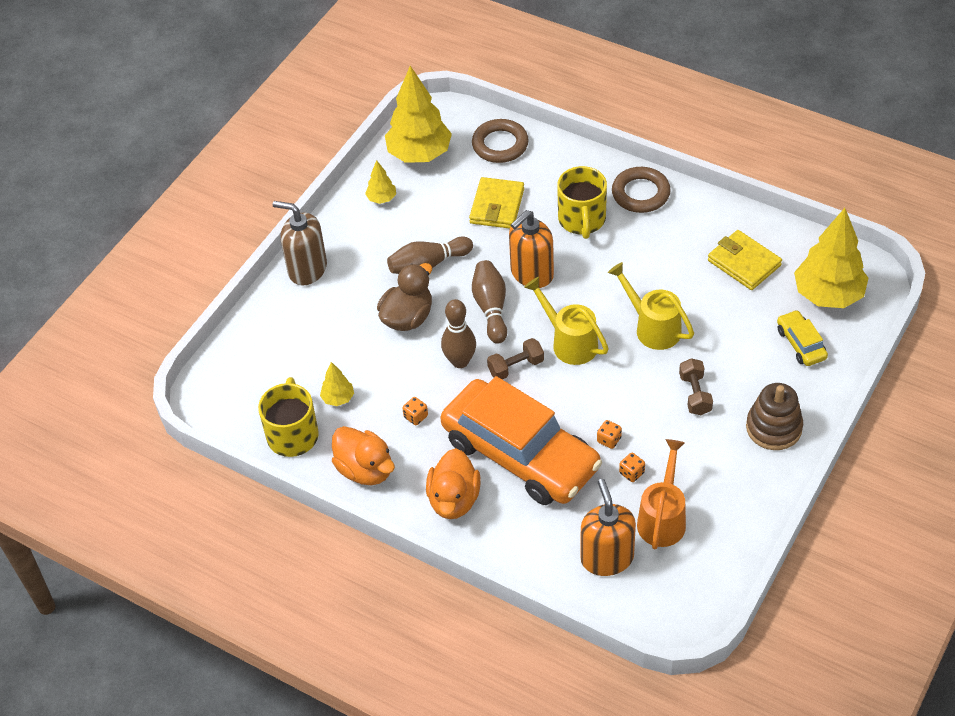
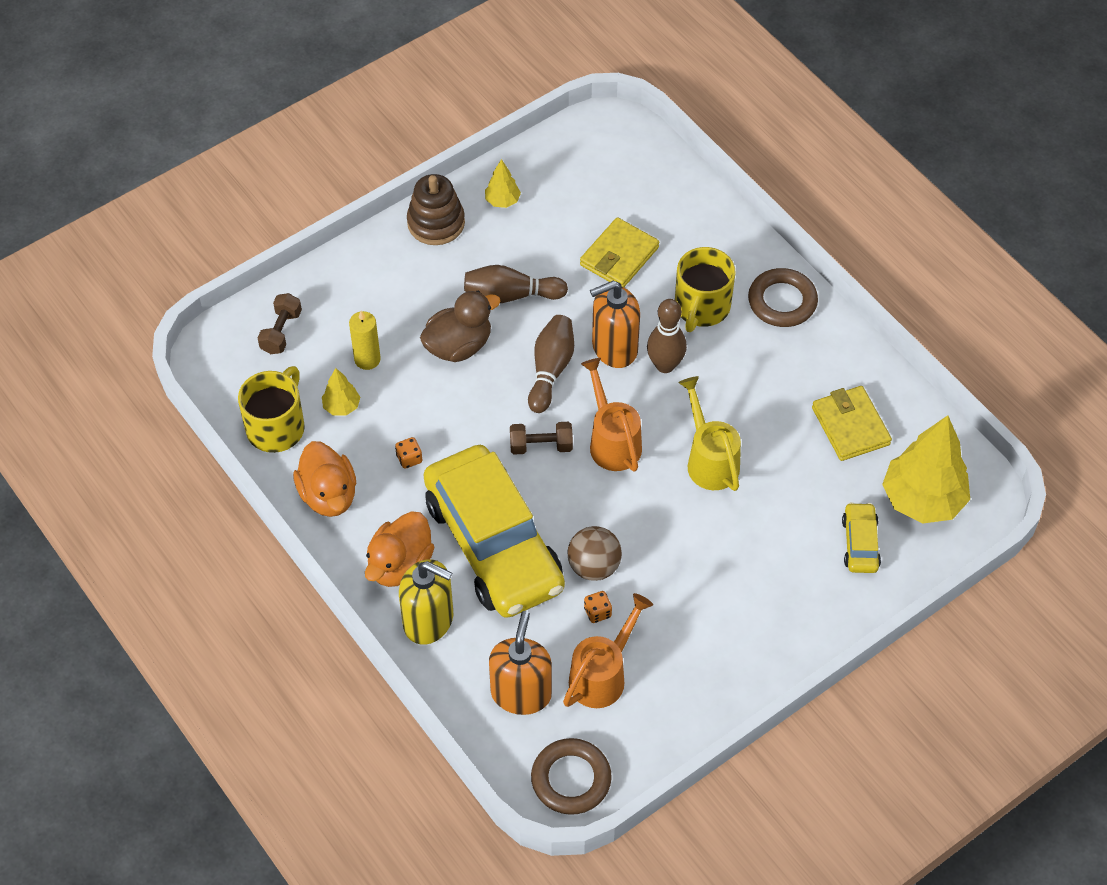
camera: 20 degrees right, 5 degrees up
(307, 269) = (384, 251): brown soap dispenser -> none
(339, 355) = (367, 359): none -> yellow candle
(419, 154) = (569, 165): yellow tree -> none
(460, 361) = (486, 416): brown bowling pin -> brown bowling pin (665, 365)
(500, 145) = (661, 186): brown ring -> brown ring (571, 779)
(501, 533) = (429, 620): none -> yellow soap dispenser
(520, 454) = (493, 544): orange car -> yellow car
(570, 342) = (612, 441): yellow watering can -> orange watering can
(609, 440) = (594, 566): orange dice -> brown ball
(695, 394) = (712, 553): brown dumbbell -> brown dumbbell (281, 332)
(774, 428) = (776, 625): brown stacking toy -> brown stacking toy (436, 223)

